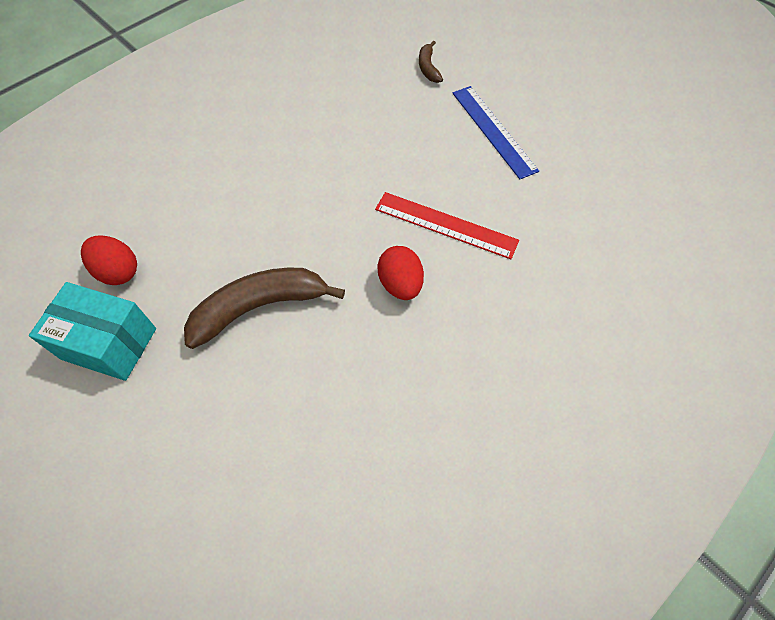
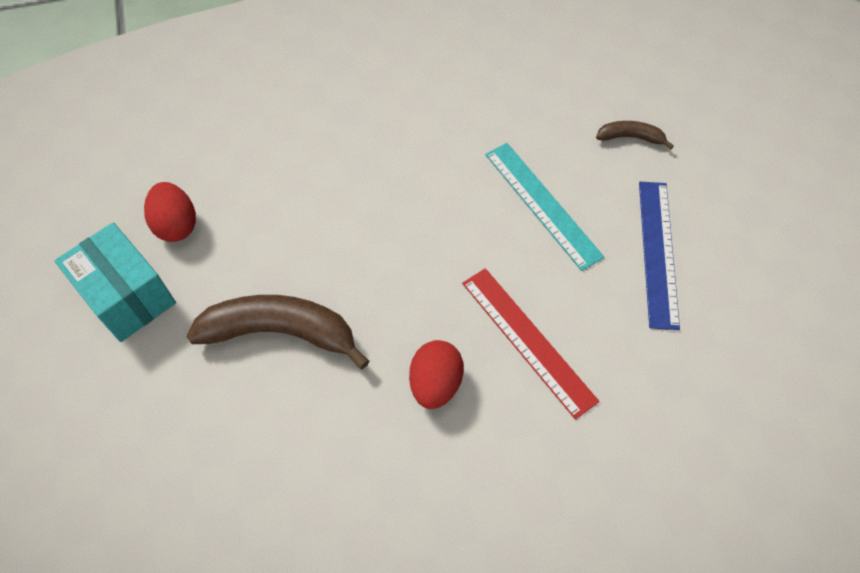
camera: 30 degrees right, 0 degrees up
(397, 134) = (542, 204): none -> turquoise ruler
(428, 68) = (630, 137): brown banana -> brown banana turned 75 degrees clockwise

